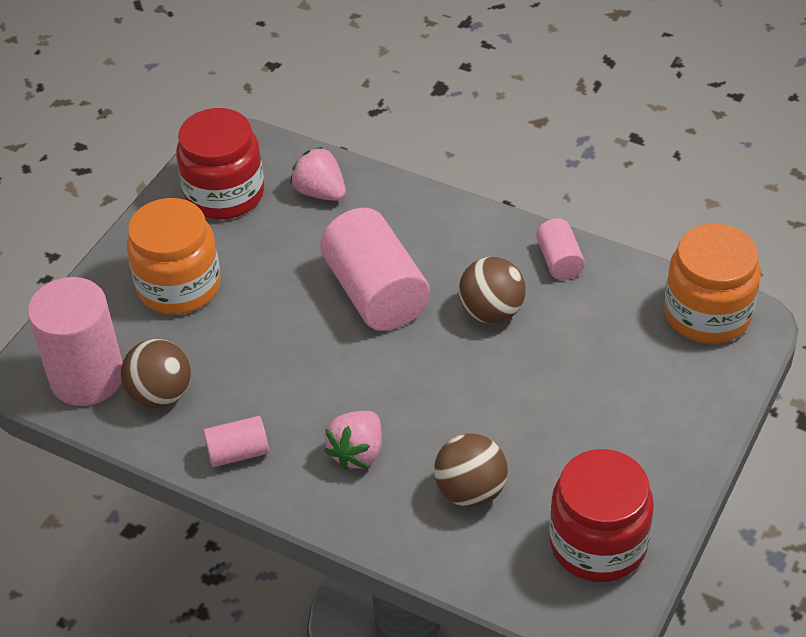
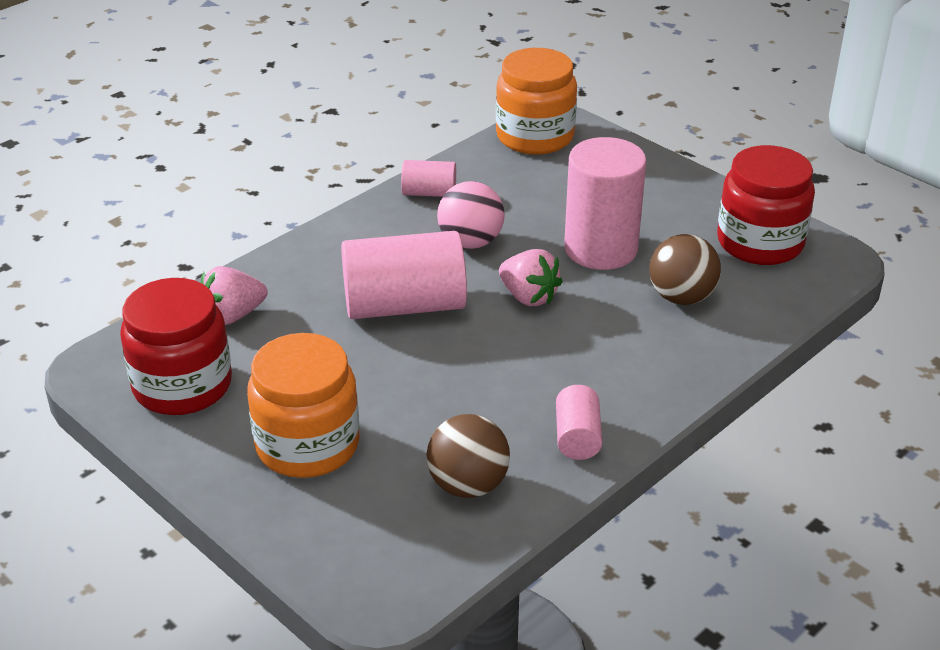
camera: 75 degrees left, 10 degrees down
(87, 378) = (411, 545): pink cylinder -> pink cylinder (600, 249)
(357, 453) = (610, 356): pink strawberry -> pink strawberry (528, 297)
(491, 312) = (470, 242): brown ball -> pink ball

